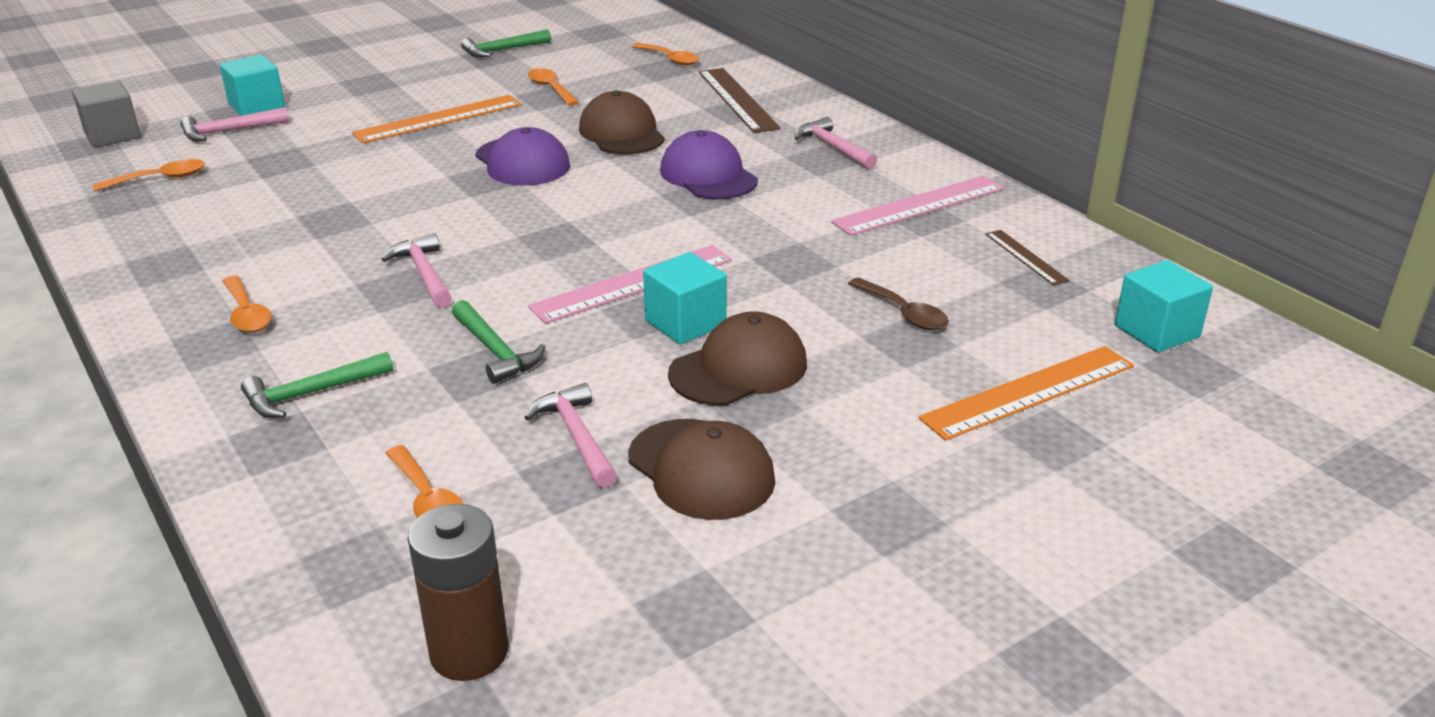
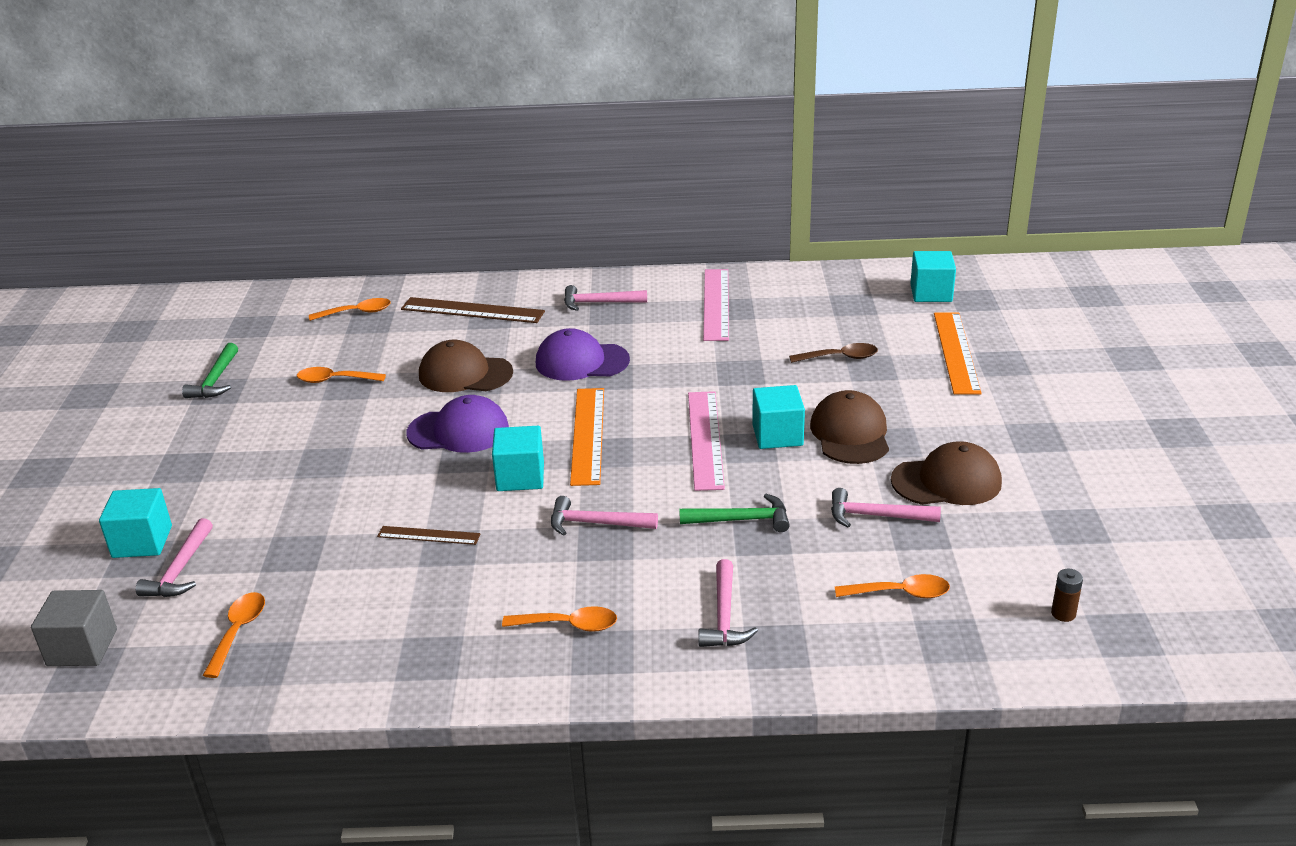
camera: 55 degrees left, 0 degrees up
(312, 393) = (724, 615): green hammer -> pink hammer
(438, 119) = (318, 449): orange ruler -> orange ruler (588, 435)
(469, 652) = (1063, 614): brown battery -> brown battery, size x0.47
(472, 213) = (520, 477): none -> turquoise cube
(1026, 257) = (816, 296): brown ruler -> brown ruler (428, 535)

